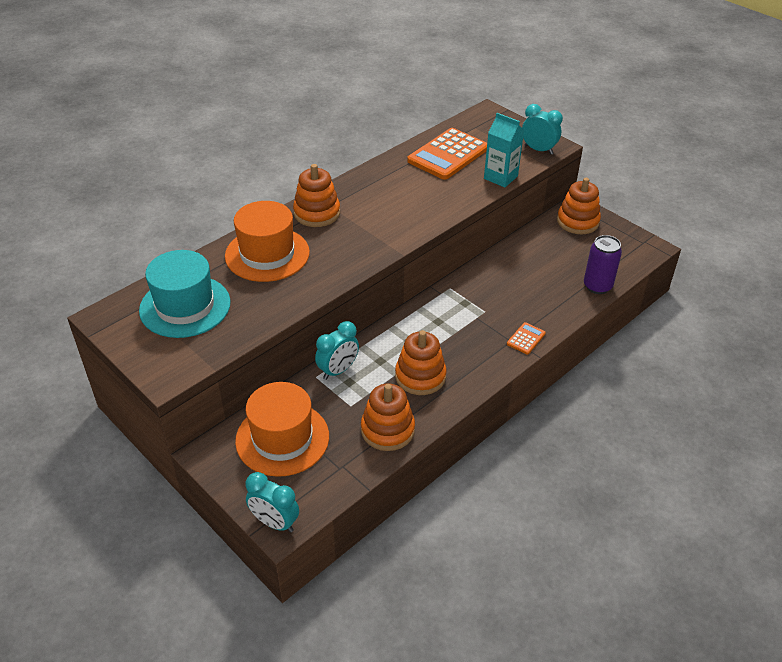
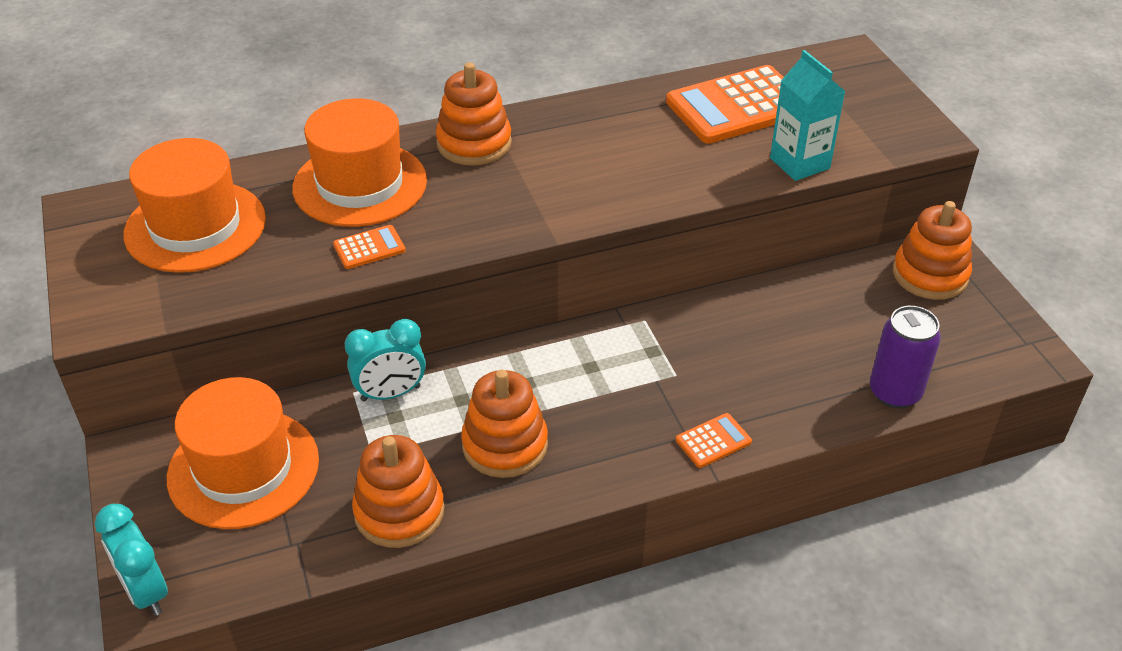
camera: 25 degrees right, 0 degrees up
(185, 306) = (195, 226): turquoise hat -> orange hat
(300, 288) = (369, 248): none -> orange calculator
(538, 150) = (896, 135): turquoise clock -> none

